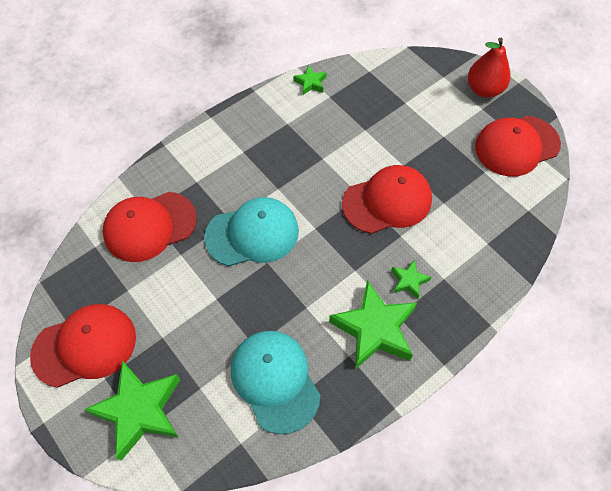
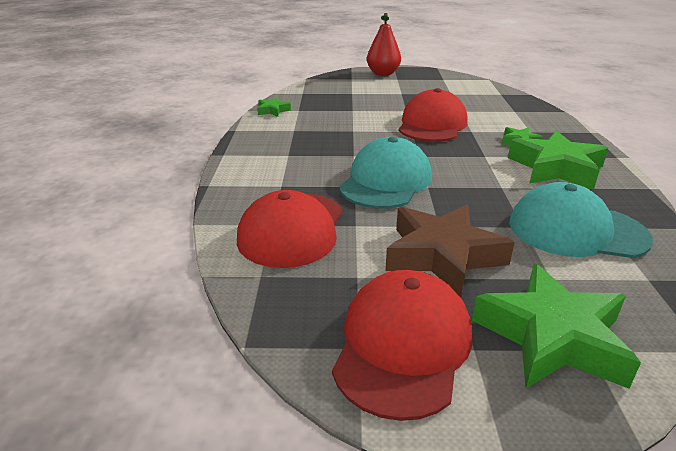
camera: 50 degrees left, 30 degrees down
(181, 320) = (443, 256): none -> brown star
(516, 146) = (443, 81): red cap -> none

